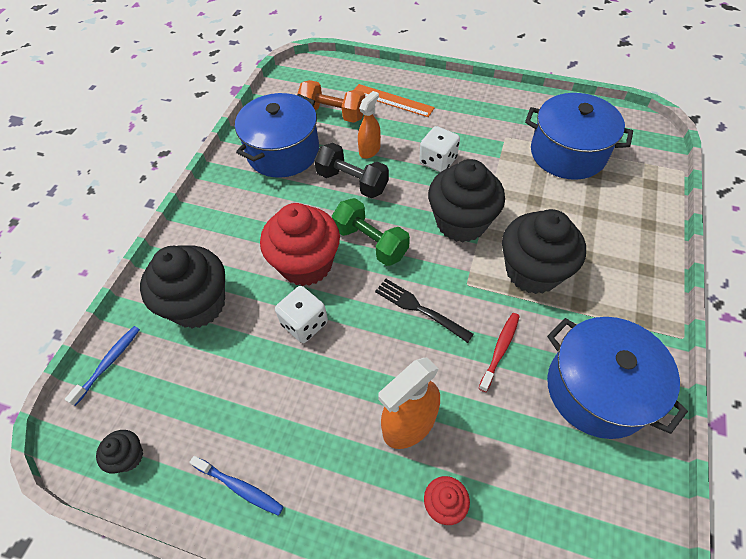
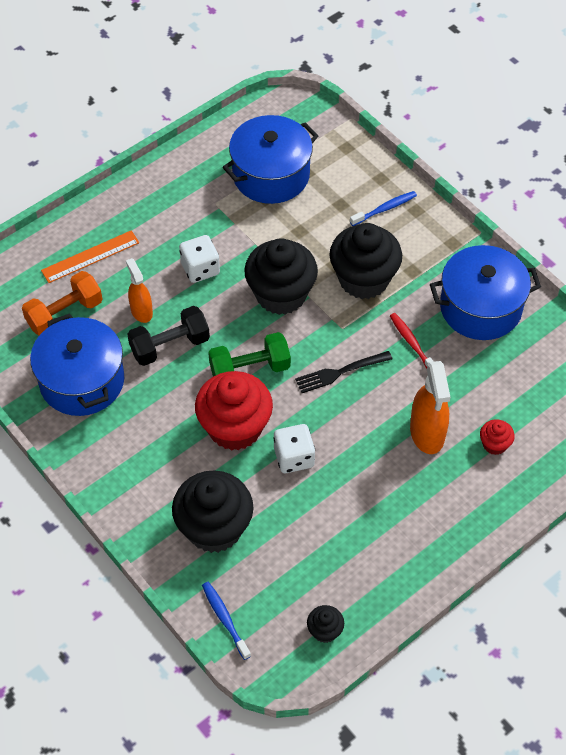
camera: 60 degrees left, 0 degrees up
(239, 487) = (400, 563): blue toothbrush -> blue toothbrush (384, 209)

